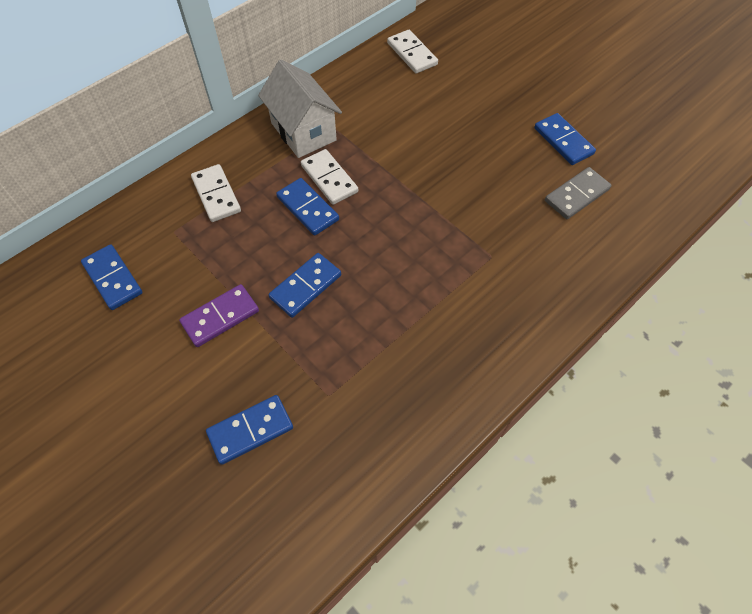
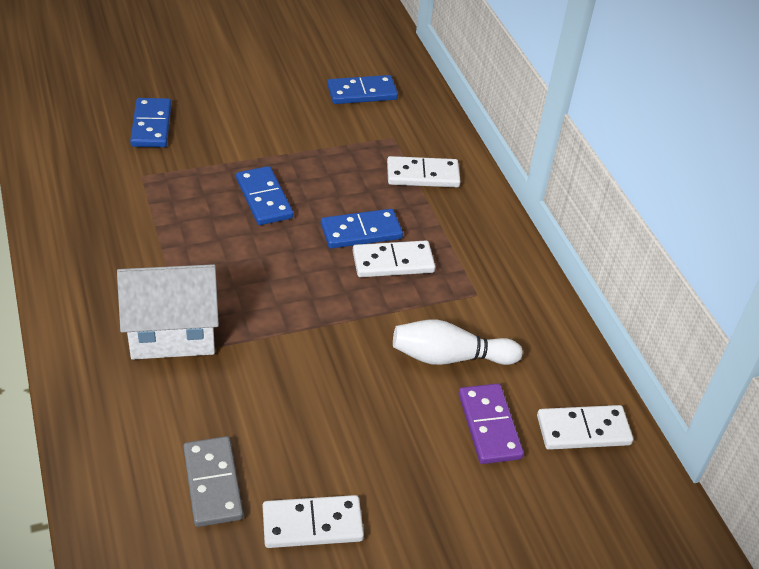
camera: 110 degrees right, 15 degrees down
(220, 317) = (273, 139): purple domino -> purple domino (489, 426)
(303, 131) = (481, 266): white house -> white house (172, 333)
(398, 122) = (450, 357): none -> white bowling pin
(563, 141) = (312, 524): blue domino -> white domino

